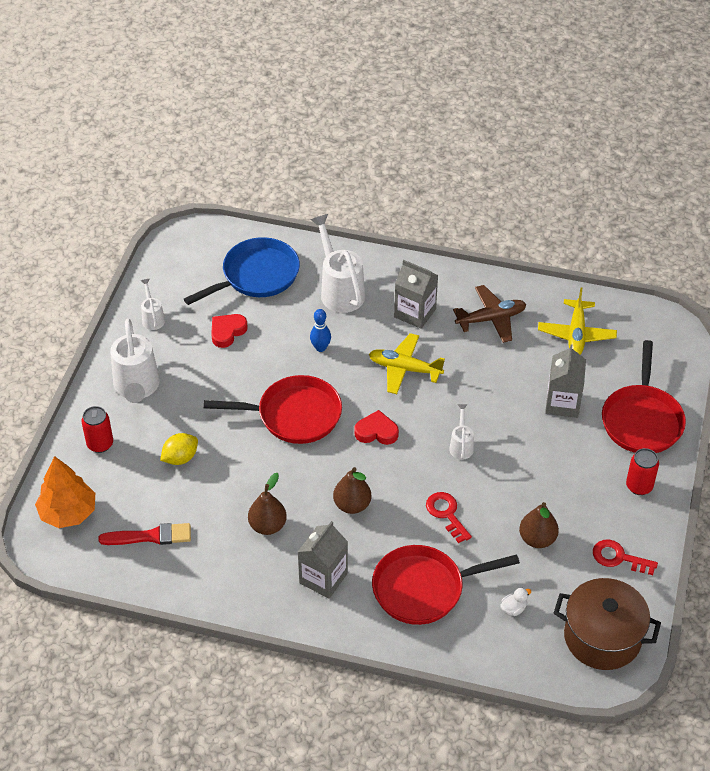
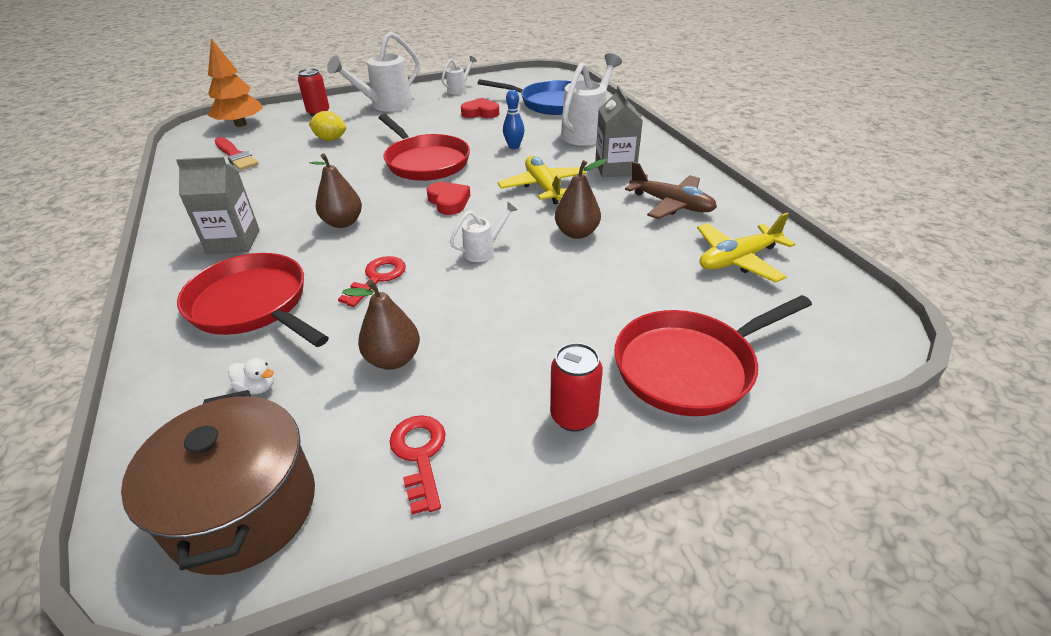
camera: 55 degrees right, 10 degrees down
(267, 525) = (283, 194): brown pear -> brown pear (577, 233)
(562, 403) = (627, 291): grey carton -> none

